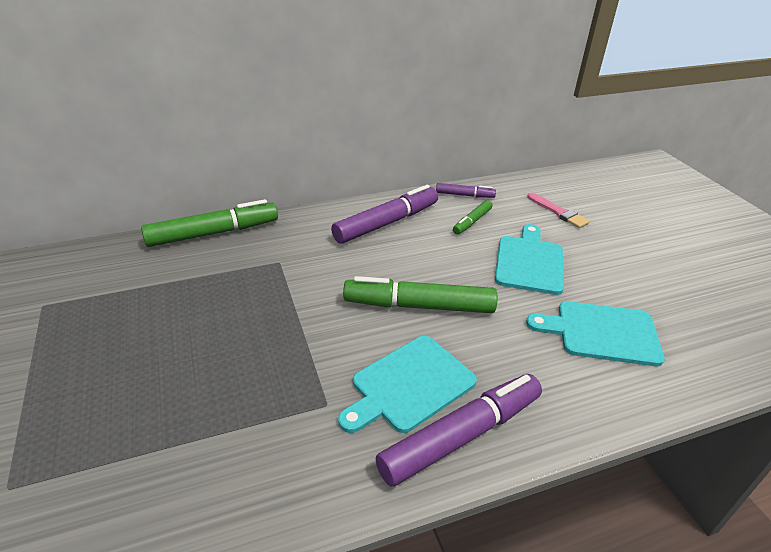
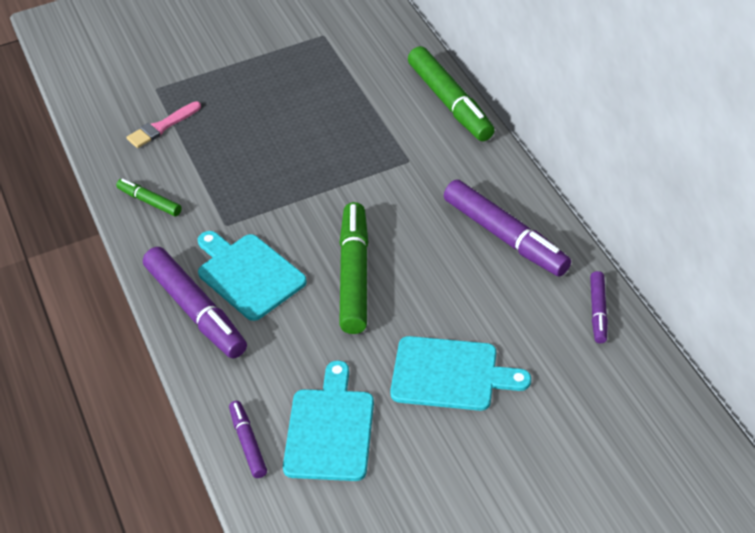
camera: 90 degrees right, 10 degrees up
(472, 221) = (529, 319): green marker -> green marker (149, 202)
(558, 212) = (581, 418): pink brush -> pink brush (162, 127)
(634, 391) = (248, 443): none -> purple marker

